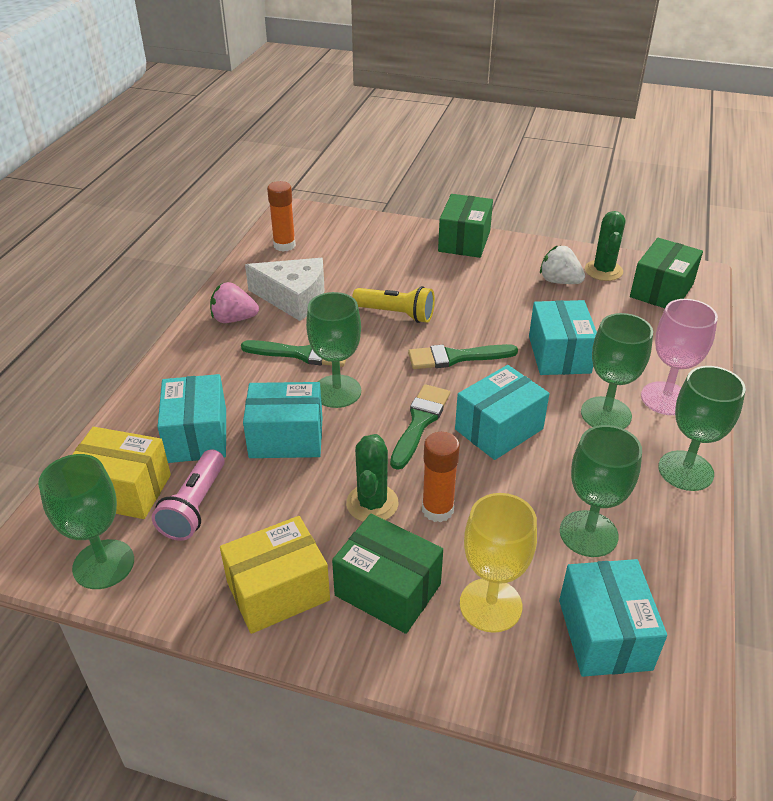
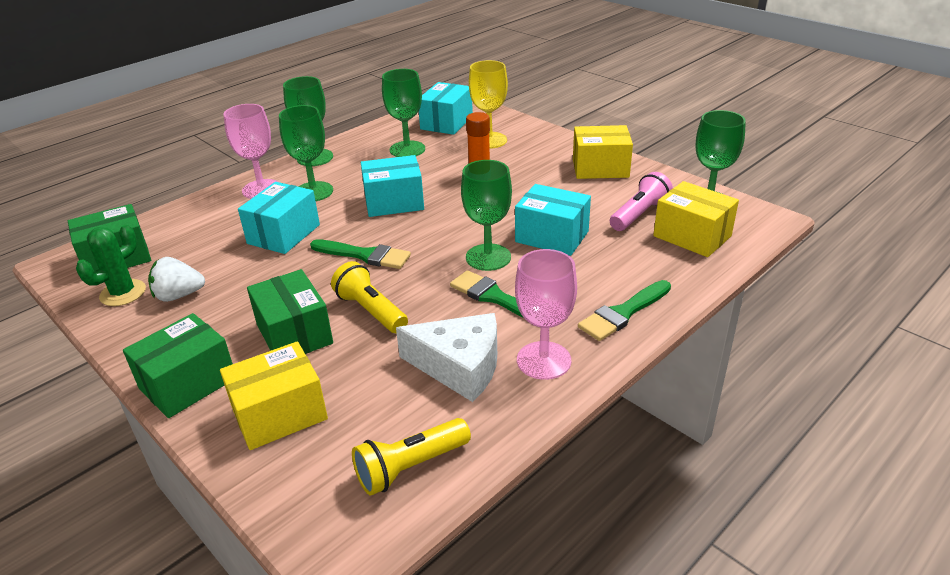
camera: 150 degrees left, 5 degrees down
(197, 435) = (624, 256): turquoise box -> none
(234, 319) = (543, 360): pink strawberry -> pink goblet
(284, 245) = (410, 467): orange glue stick -> yellow flashlight
(294, 298) = (459, 367): white cheese -> white cheese turned 150 degrees clockwise
(372, 503) = (517, 188): green cactus -> none
(387, 244) = (279, 414): none -> yellow box
(387, 590) = (538, 155): green box -> green box (294, 334)
(420, 422) = (444, 220): green brush -> green brush (623, 313)
(559, 281) = (179, 295): white strawberry -> white strawberry turned 105 degrees clockwise

